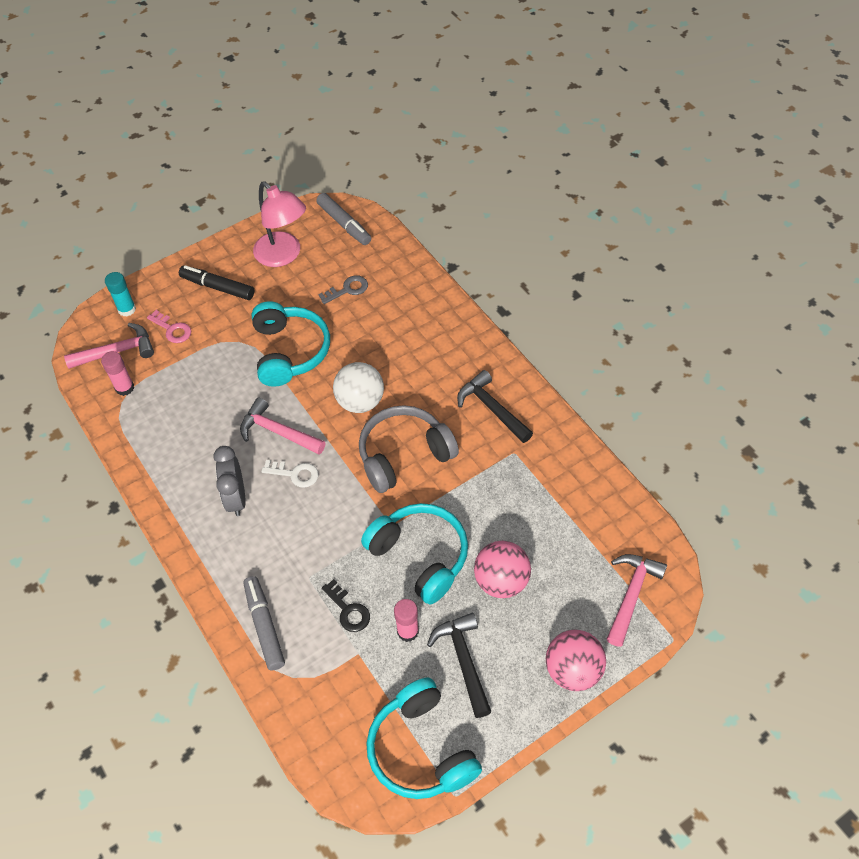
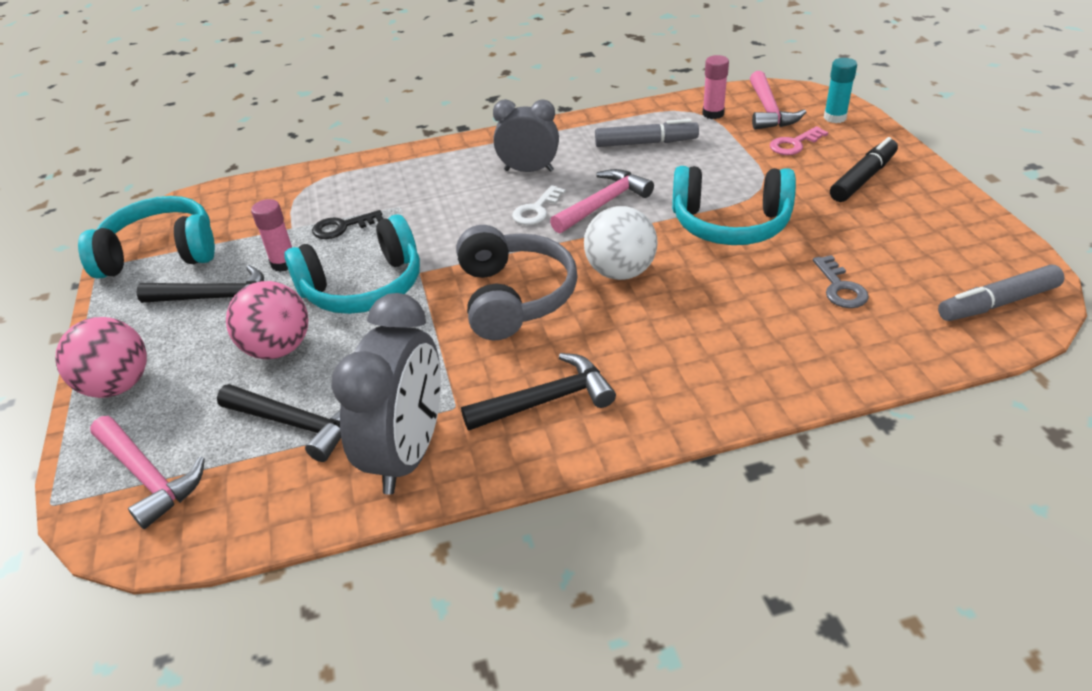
camera: 110 degrees right, 15 degrees down
(264, 626) = (370, 176): grey marker -> grey marker (646, 143)
(283, 255) = (922, 236): pink lamp -> none
(557, 462) = (408, 453): none -> grey clock
(560, 533) = (296, 424): none -> black hammer

